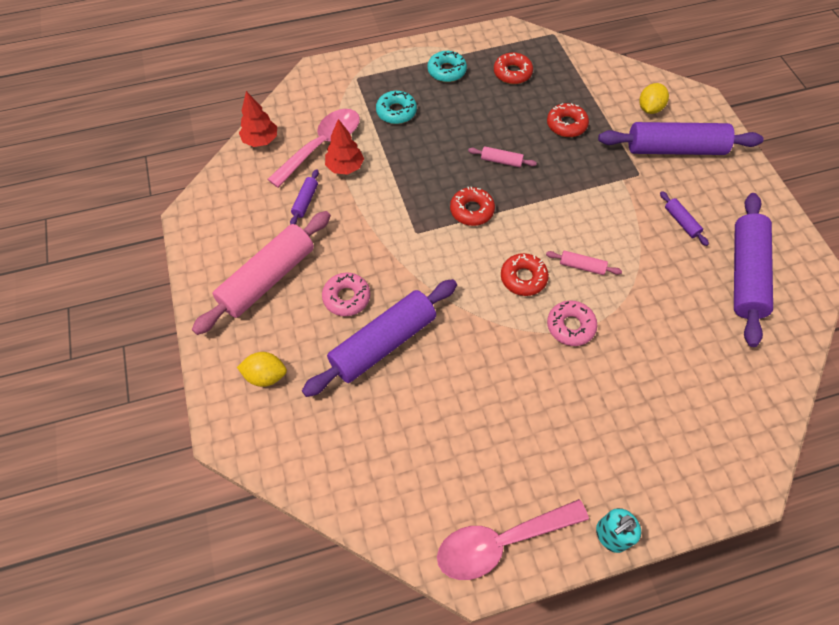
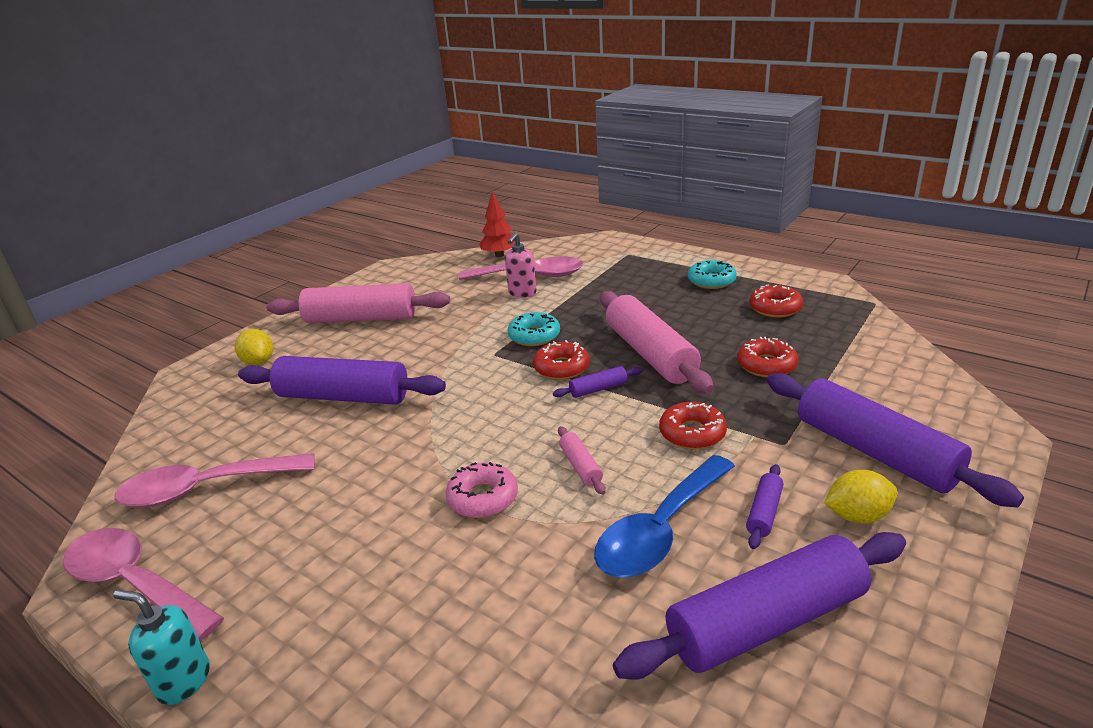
camera: 55 degrees right, 30 degrees down
(305, 201) = (461, 296): purple rolling pin -> purple rolling pin (598, 389)
(345, 167) = (522, 293): red tree -> pink soap dispenser
(346, 297) = (378, 357): pink donut -> none
(396, 112) = (620, 284): turquoise donut -> turquoise donut (534, 336)
(425, 470) = (205, 488): none -> pink spoon
(501, 161) = (650, 354): pink rolling pin -> pink rolling pin, size x2.34
(523, 278) = (513, 435): red donut -> red donut (692, 433)
(649, 108) = (900, 404): yellow lemon -> yellow lemon (857, 516)
(660, 268) = (660, 530): none -> blue spoon

